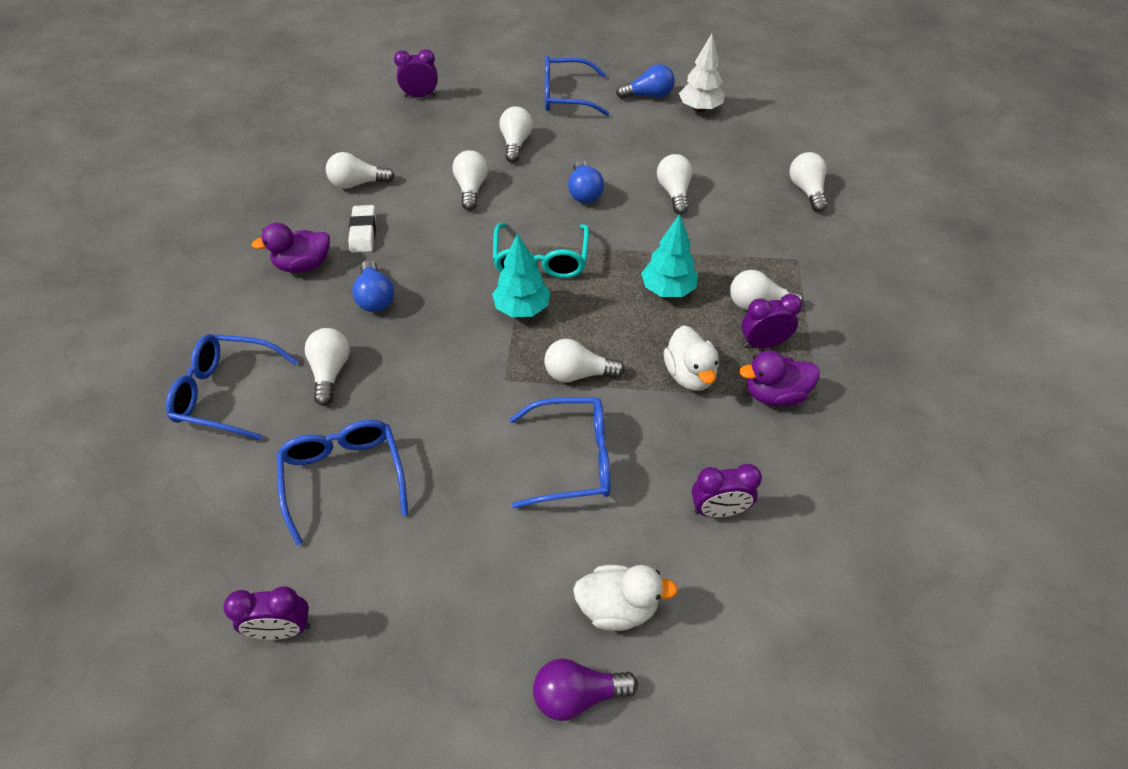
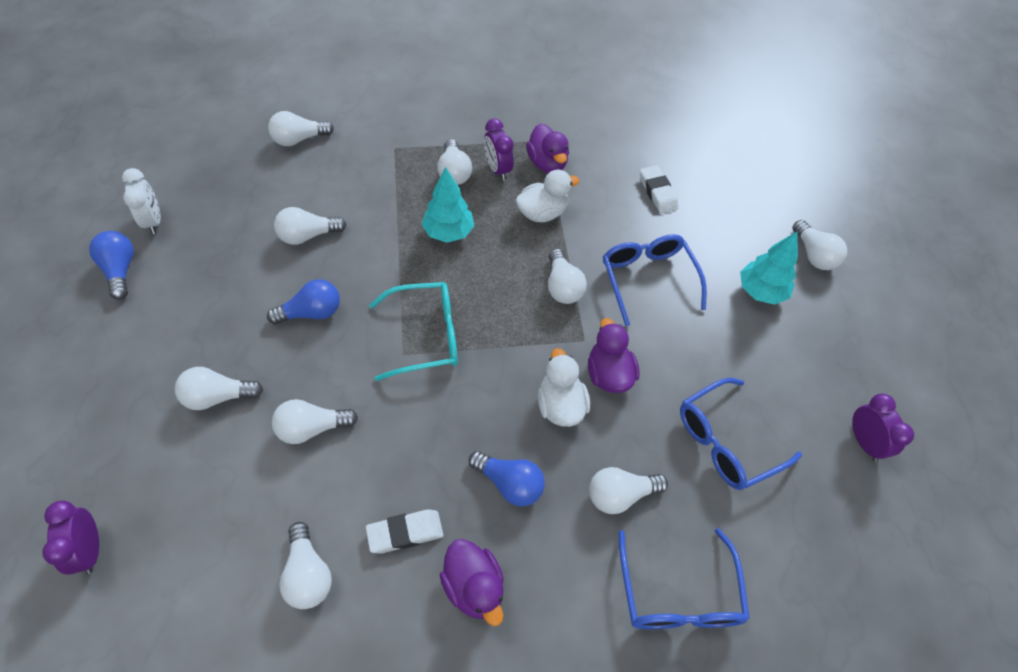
camera: 105 degrees left, 5 degrees up
(375, 297) = (509, 484): blue light bulb -> blue light bulb turned 60 degrees clockwise
(457, 391) = (608, 374): none -> purple duck
(522, 308) = (496, 341): turquoise tree -> turquoise tree (760, 291)
(566, 96) = (112, 357): blue glasses -> none
(577, 694) = (813, 255): purple light bulb -> white light bulb
(617, 607) = (749, 241): white duck -> white duck (560, 405)
(700, 109) = (153, 221): white tree -> white clock
(718, 510) = (657, 192): purple clock -> white eraser

